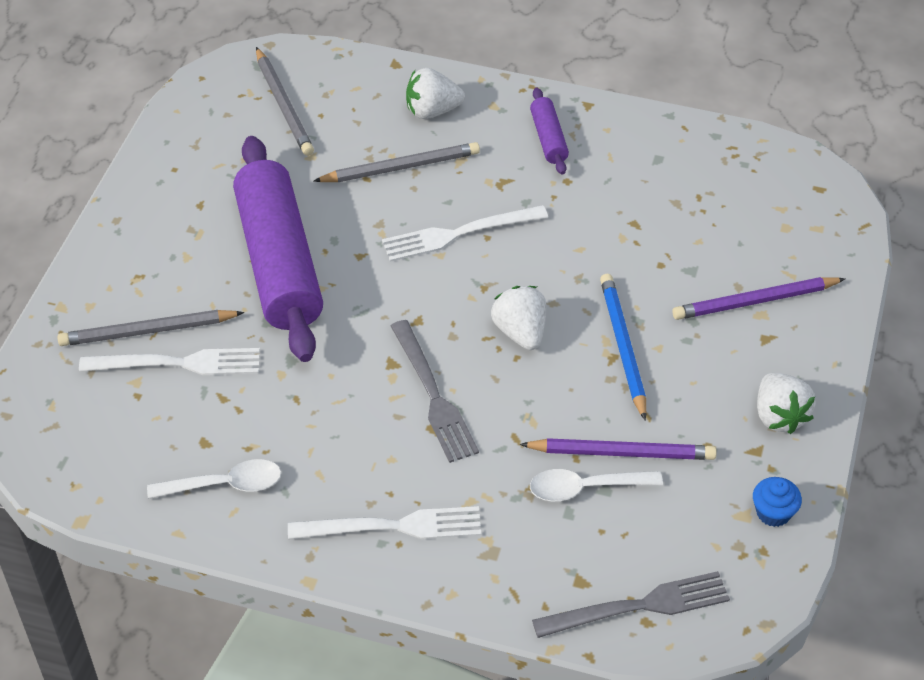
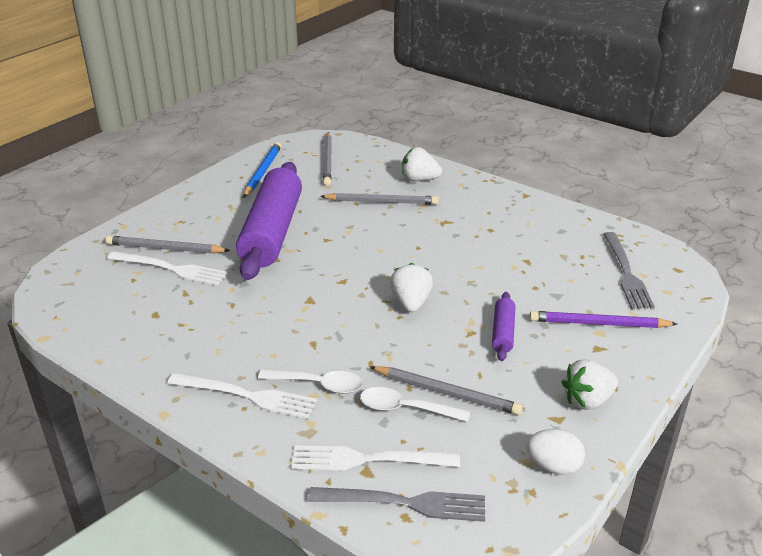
camera: 20 degrees right, 15 degrees down
(225, 485) = (150, 341): white spoon -> white spoon (318, 384)
(433, 396) = (326, 325): grey fork -> grey fork (626, 273)
(458, 234) = (399, 242): white fork -> white fork (368, 459)
(549, 138) = (489, 206): purple rolling pin -> purple rolling pin (503, 332)
(621, 453) = (446, 393): purple pencil -> grey pencil
(623, 347) = (482, 328): blue pencil -> blue pencil (262, 172)
(773, 512) = (553, 466): blue cupcake -> white egg
(779, 416) = (587, 400): white strawberry -> white strawberry turned 60 degrees clockwise

